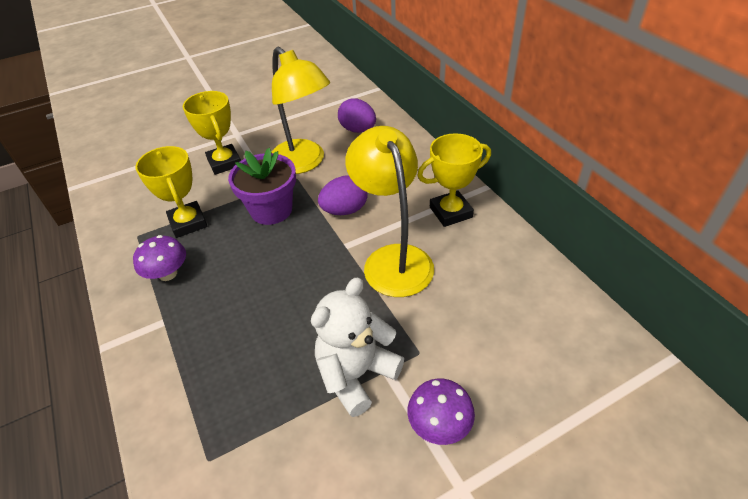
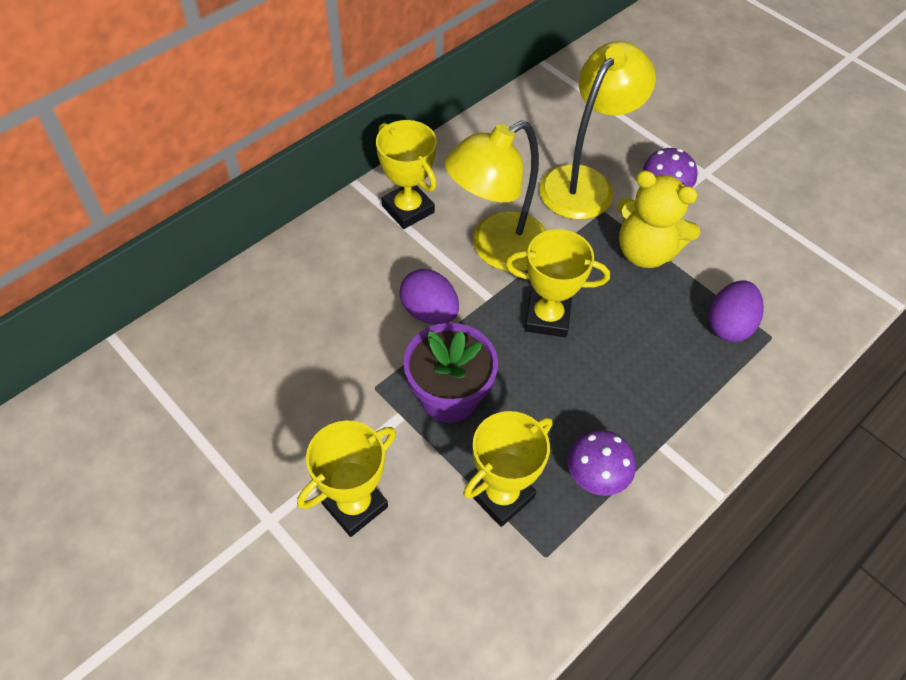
camera: 110 degrees left, 10 degrees up
(303, 163) = (338, 388): yellow lamp -> yellow lamp (584, 182)
(311, 277) = (547, 317): none -> yellow trophy
(356, 374) = (645, 251): white teddy bear -> yellow teddy bear
(358, 130) = (243, 338): purple egg -> purple egg (728, 325)

